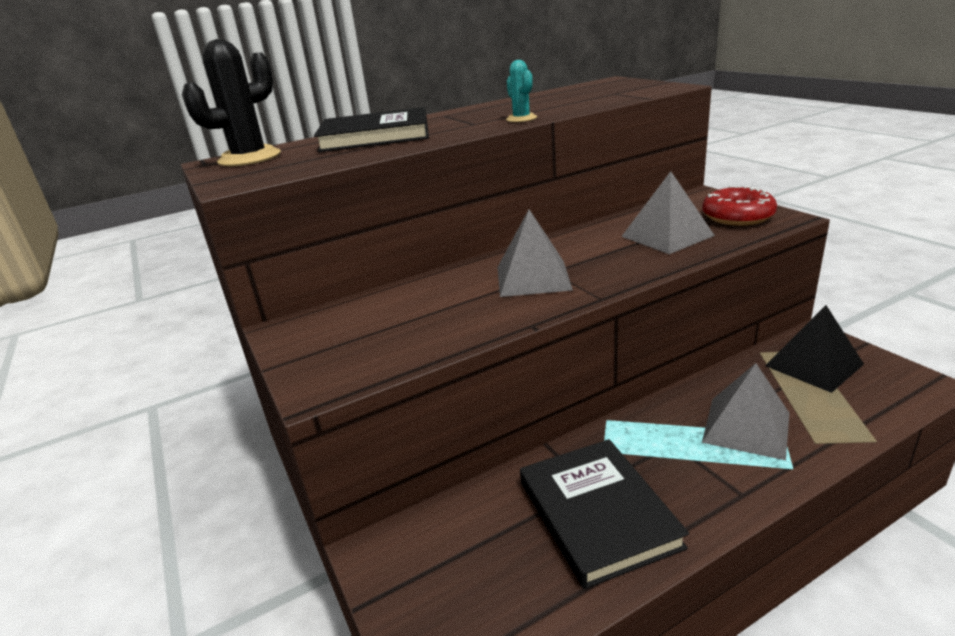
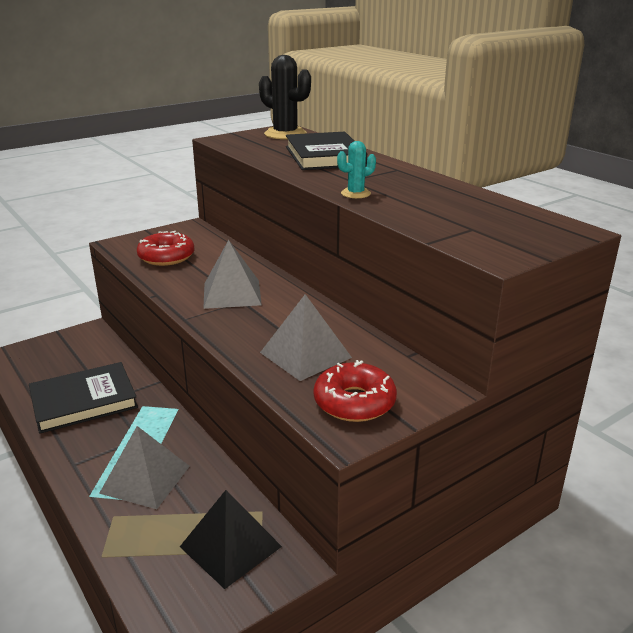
camera: 80 degrees right, 0 degrees up
(400, 333) = (166, 257): none -> red donut

